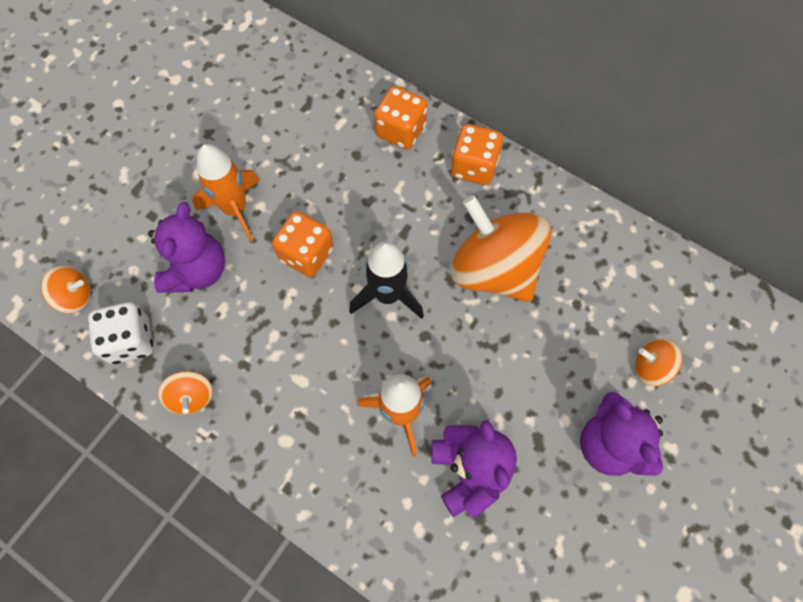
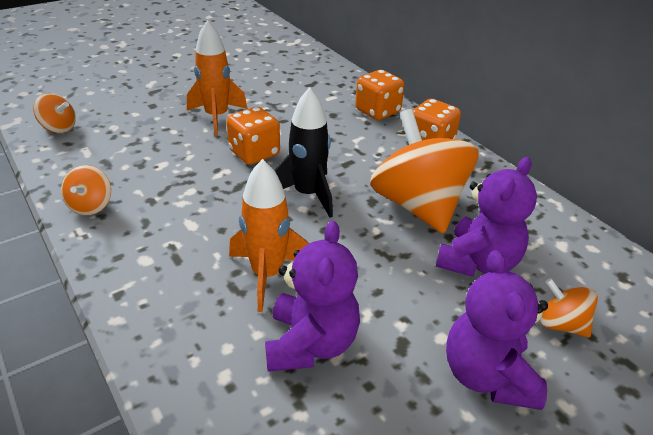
camera: 20 degrees right, 30 degrees down
(131, 340) = (75, 161): white dice -> none
(197, 270) = (160, 139): purple teddy bear -> purple teddy bear (478, 262)

